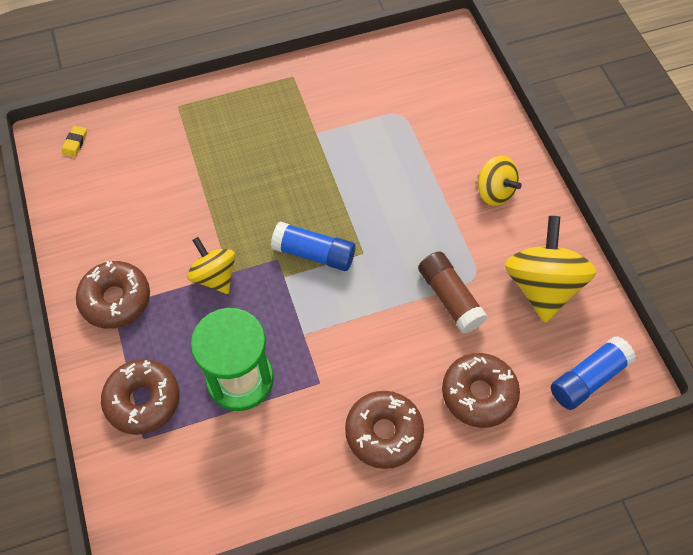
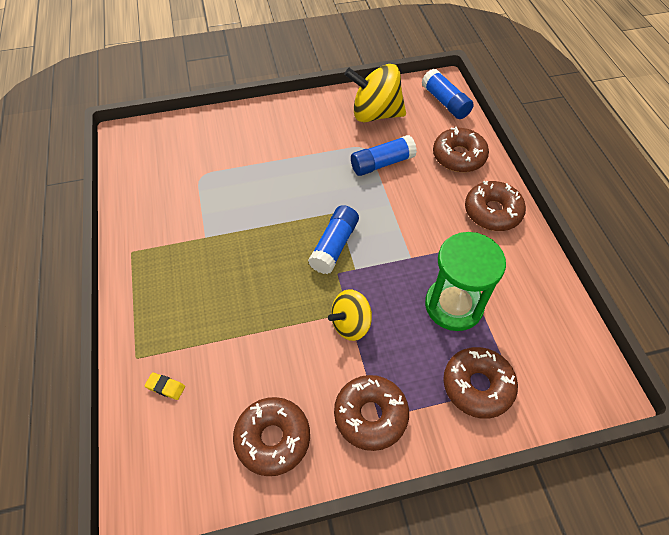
camera: 85 degrees left, 5 degrees down
(75, 143) = (157, 472): yellow eraser -> yellow eraser (165, 387)
(98, 221) = (273, 438): none -> brown donut
(450, 298) = (382, 163): brown glue stick -> blue glue stick
(494, 192) = (292, 128): yellow spinning top -> none

